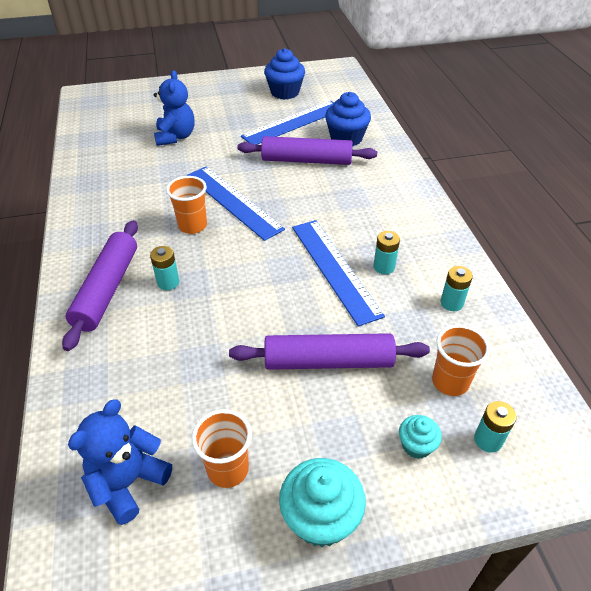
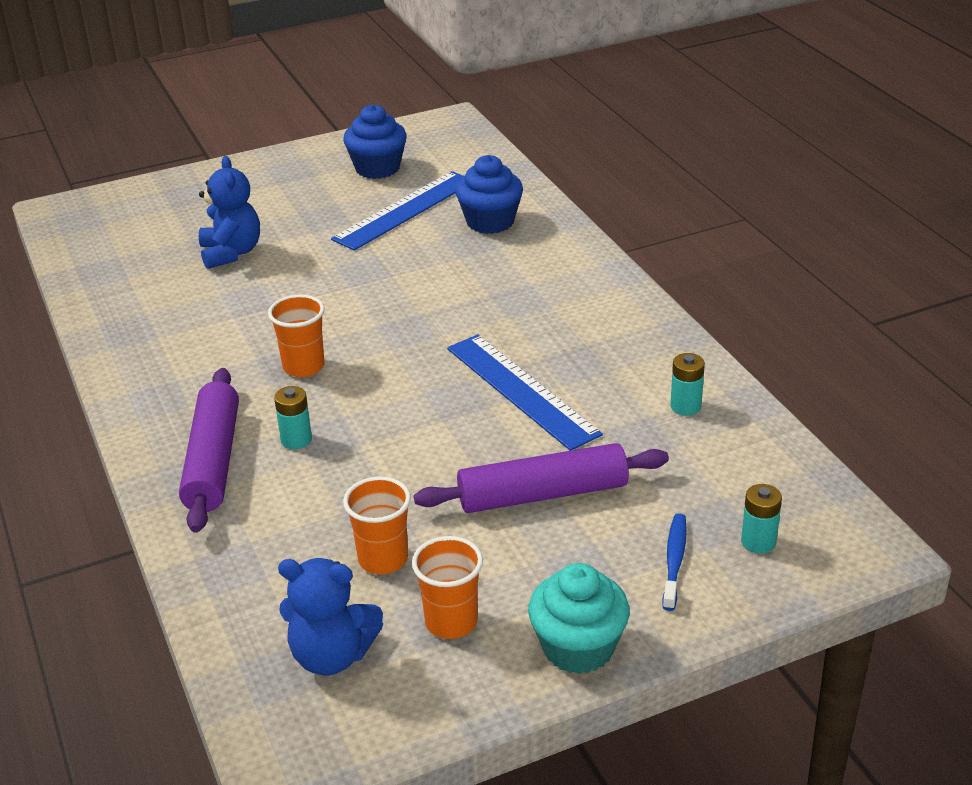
camera: 10 degrees left, 10 degrees down
(128, 482) = (332, 655): blue teddy bear -> blue teddy bear turned 105 degrees counterclockwise
(233, 201) = (351, 328): blue ruler -> none
(306, 160) = (440, 259): purple rolling pin -> none
(384, 267) = (587, 378): turquoise battery -> none
(416, 445) = (674, 561): turquoise cupcake -> blue toothbrush
(450, 382) = (701, 491): orange cup -> orange cup (383, 559)

